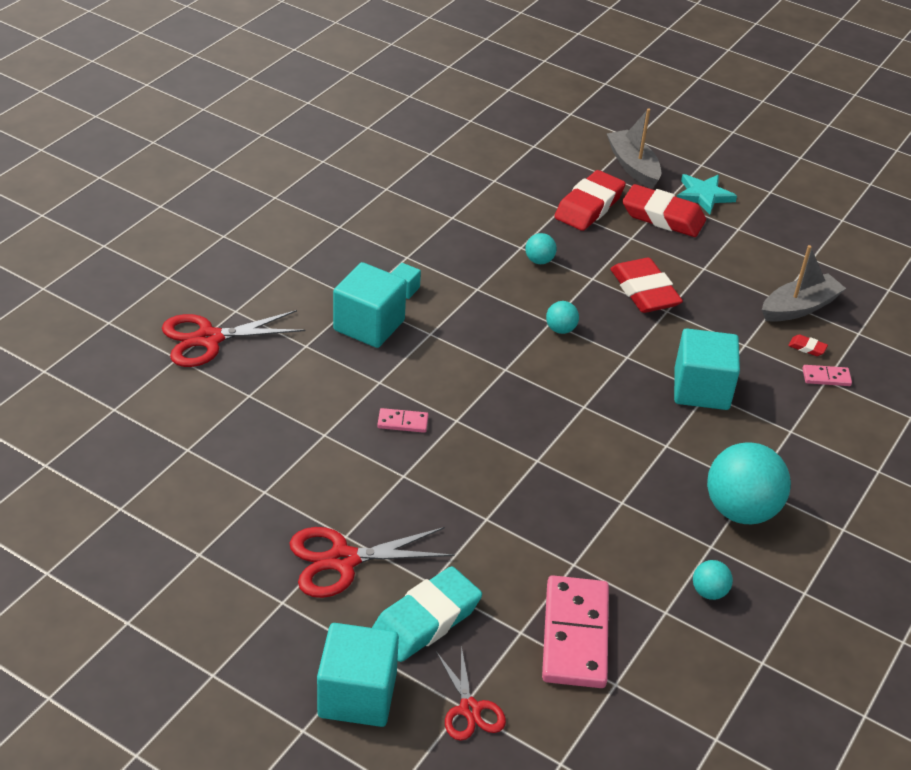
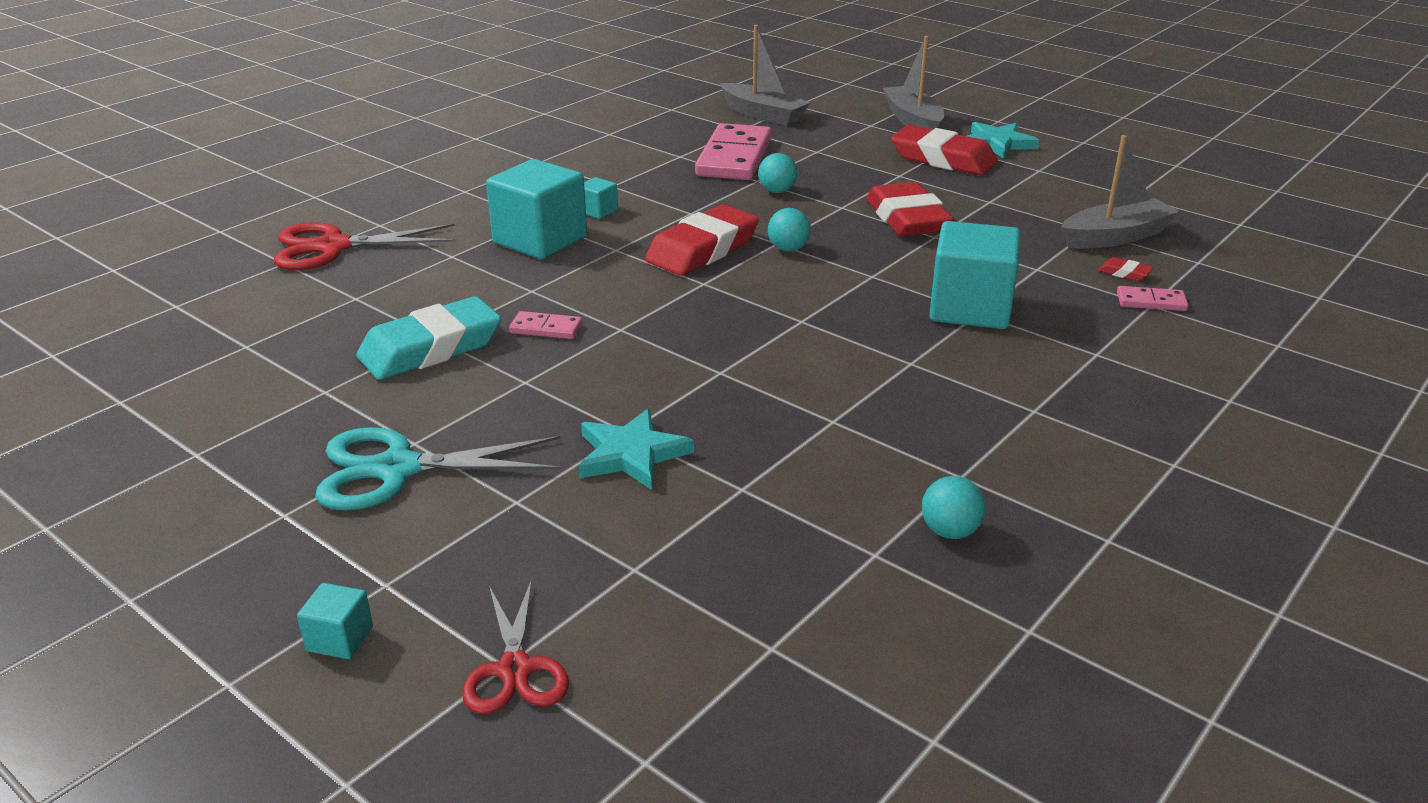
camera: 10 degrees right, 10 degrees down
(342, 560) = (396, 469): red scissors -> turquoise scissors
(357, 695) = (340, 639): turquoise cube -> turquoise cube, size x0.44
(426, 620) = (490, 546): turquoise eraser -> turquoise eraser (431, 348)
(495, 539) = (631, 454): none -> turquoise star
(508, 160) = (762, 114): none -> grey boat
(575, 635) = (721, 577): pink domino -> pink domino (734, 157)
(589, 206) = (851, 150): red eraser -> red eraser (702, 249)
(740, 510) = (1012, 436): turquoise ball -> none

